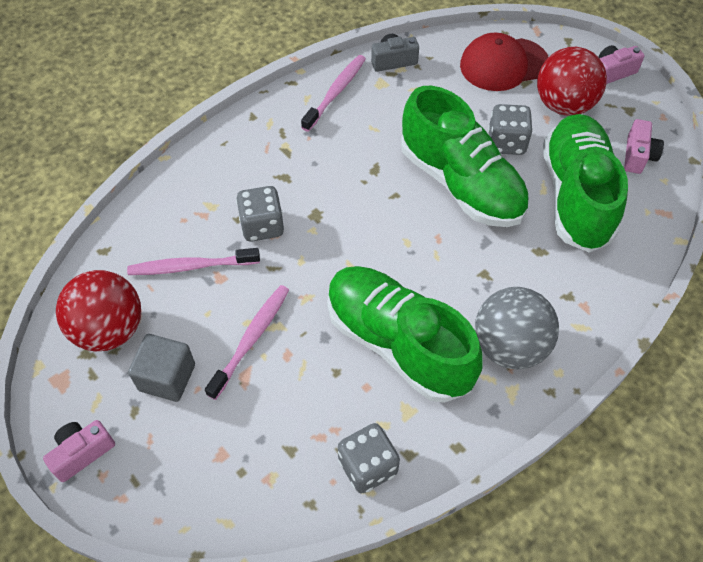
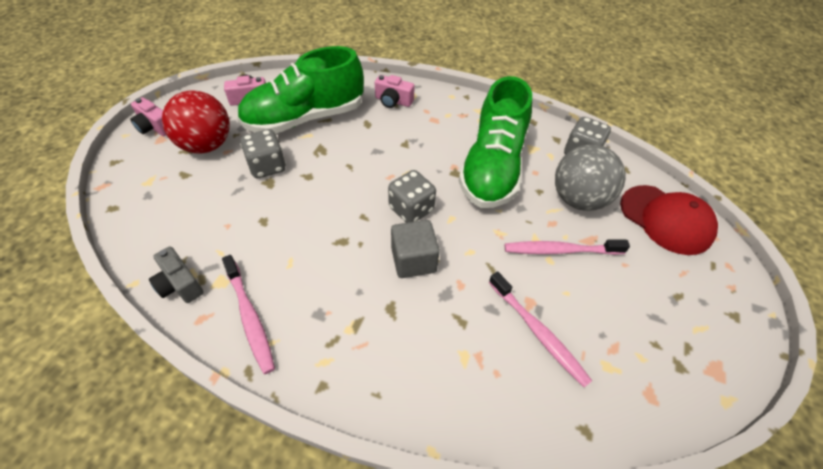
camera: 120 degrees left, 5 degrees down
(82, 453) = (736, 311): pink camera -> pink camera (393, 101)
(109, 329) = (645, 361): red ball -> none
(167, 377) = (637, 289): grey cube -> grey cube (413, 260)
(262, 226) = (457, 297): grey dice -> grey dice (411, 209)
(336, 92) = (250, 317): pink toothbrush -> pink toothbrush turned 120 degrees counterclockwise
(461, 183) = (327, 180): green shoe -> none
(503, 64) = (162, 195): red cap -> red cap (666, 219)
(509, 346) = (451, 118): grey ball -> grey ball (578, 199)

